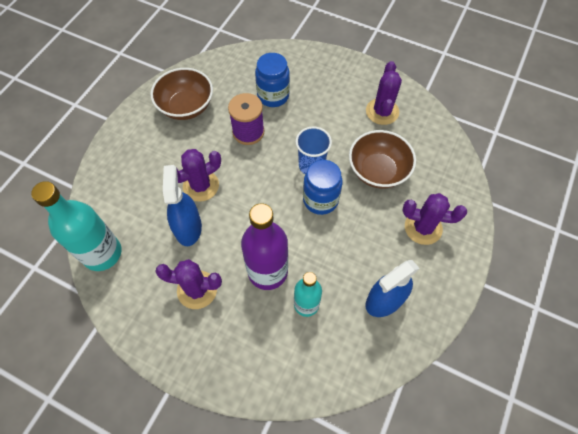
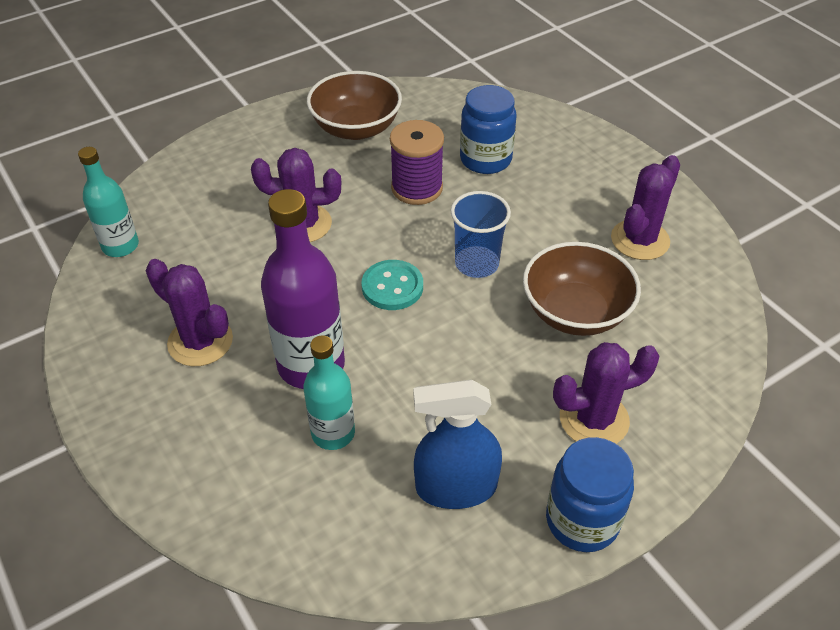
camera: 30 degrees right, 15 degrees down
(102, 253) = (120, 246): turquoise bottle -> turquoise bottle, size x0.61
(188, 228) = (247, 265): blue spray bottle -> none
(277, 202) = (392, 287): none -> turquoise button
(320, 200) = (457, 311): blue jar -> blue jar (582, 520)
(423, 227) = (594, 419): purple cactus -> purple cactus turned 60 degrees counterclockwise

